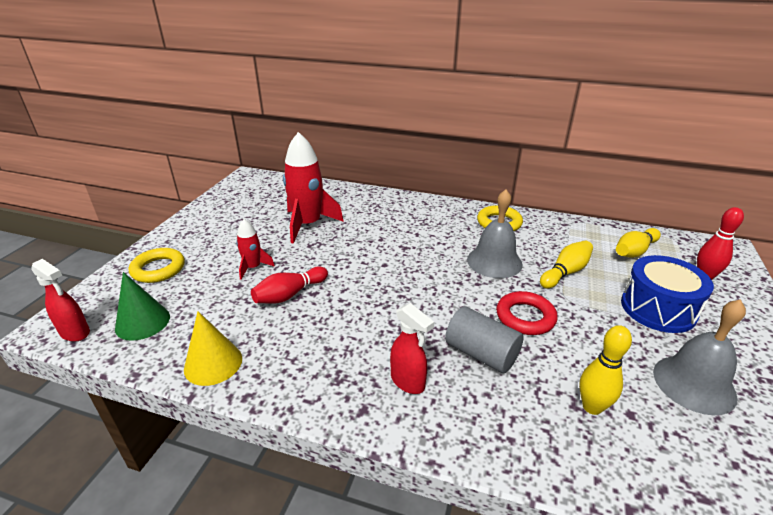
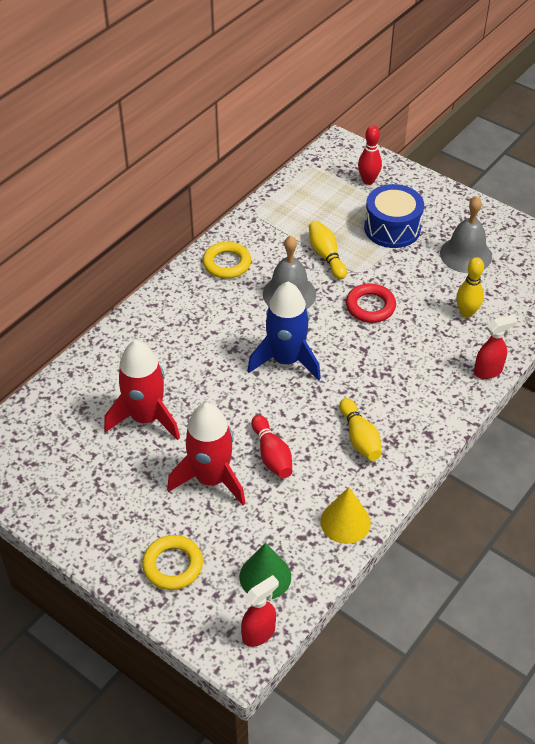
camera: 70 degrees left, 15 degrees up
(253, 267) = (211, 479): red rocket -> red rocket, size x1.93
(408, 382) = (411, 400): red spray bottle -> red spray bottle (488, 371)
(410, 277) = (286, 360): none -> blue rocket
(481, 353) = (399, 348): grey cylinder -> none
(634, 251) = (318, 199): yellow bowling pin -> yellow bowling pin (359, 438)

